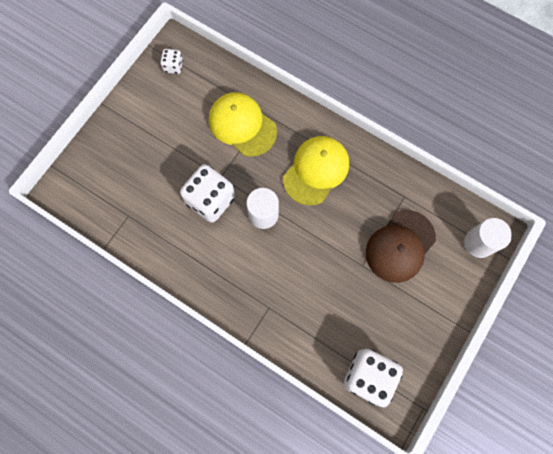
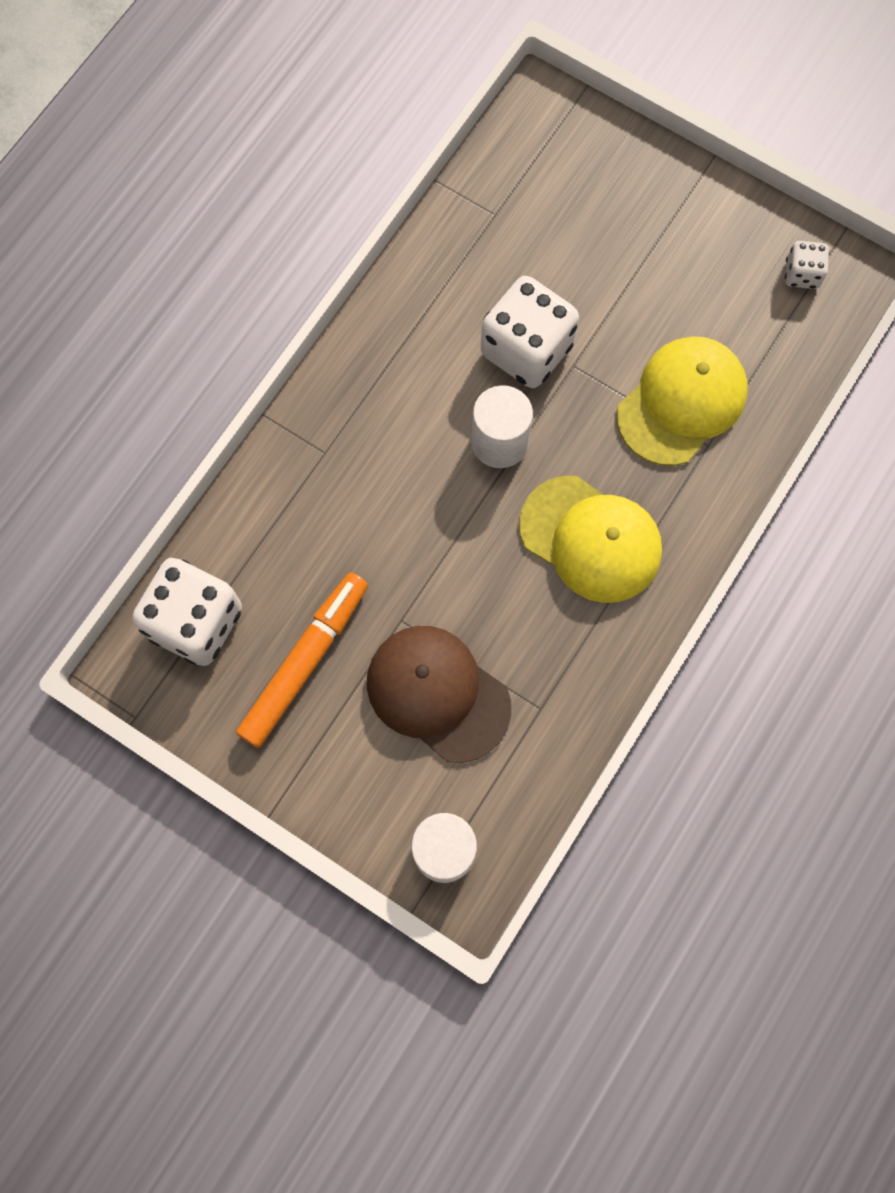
camera: 90 degrees right, 0 degrees up
(387, 315) = (305, 662): none -> orange marker

